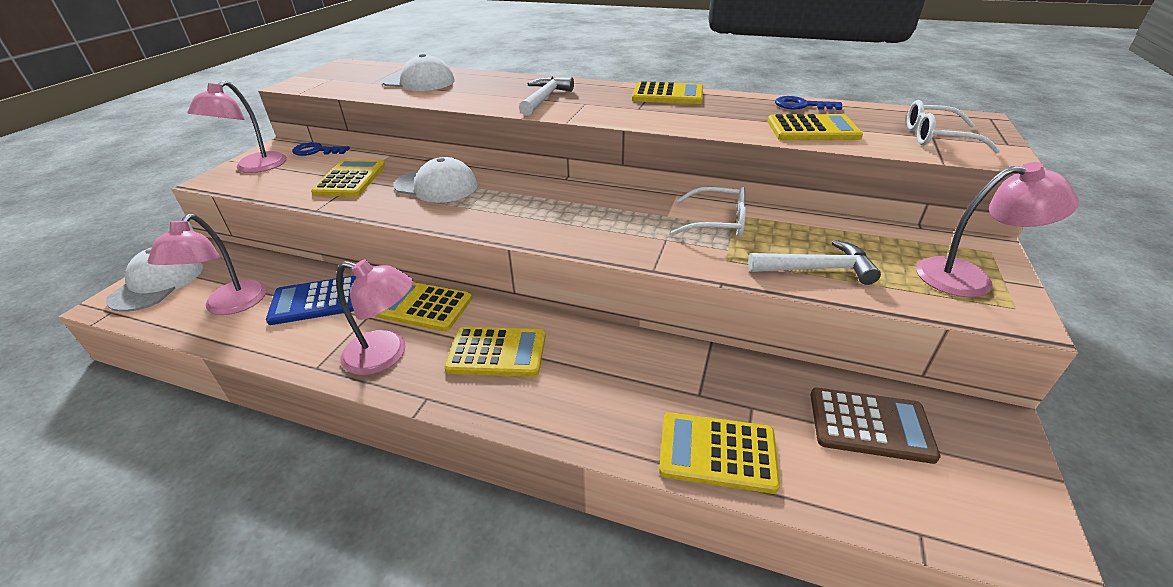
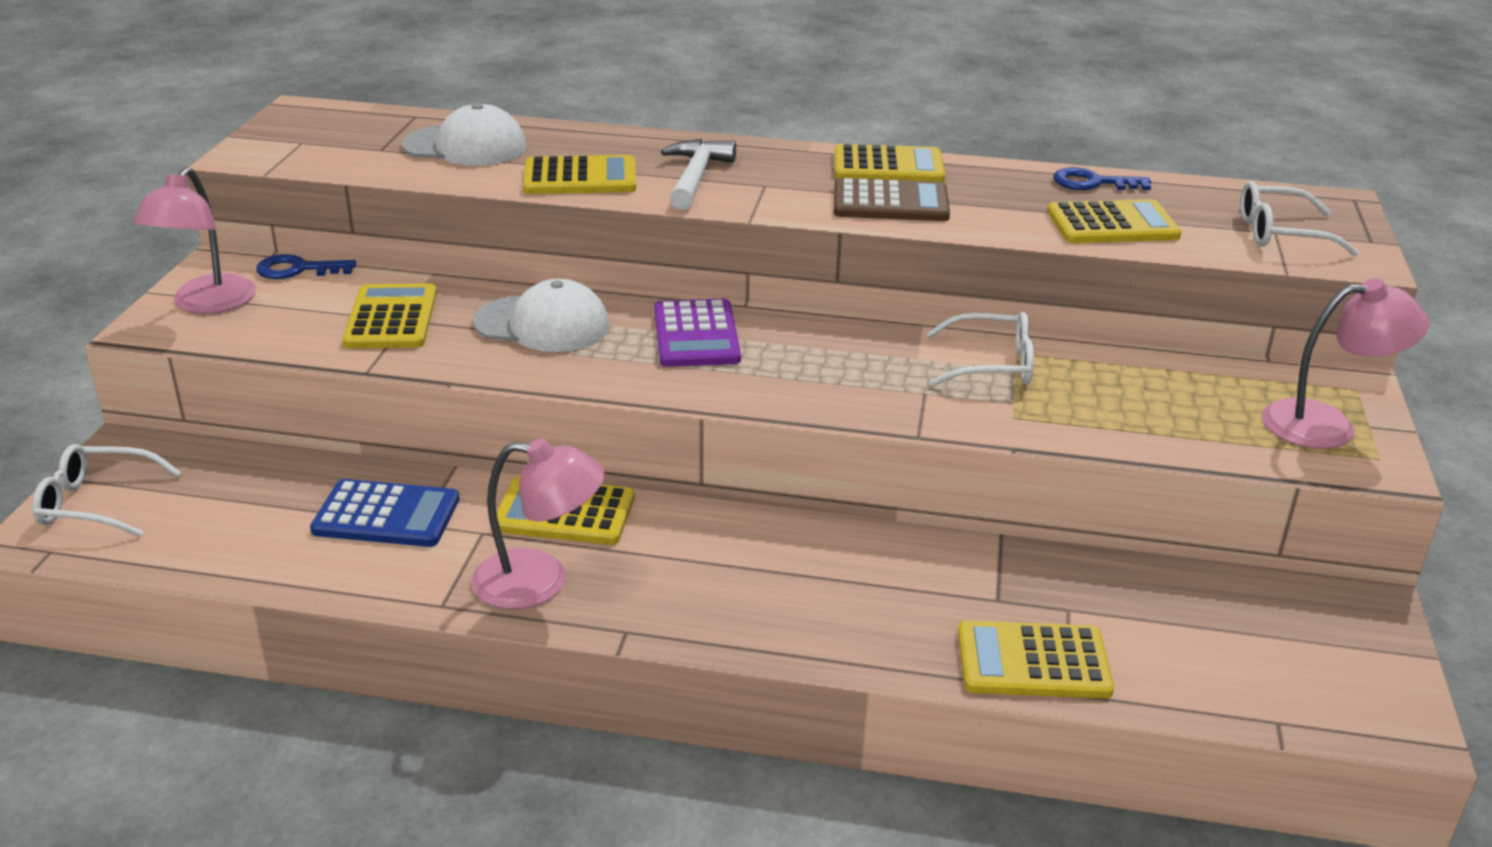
camera: 10 degrees left, 5 degrees down
(157, 283) = (97, 503): white cap -> white glasses
(229, 306) = (248, 530): pink lamp -> none
(316, 301) = (386, 515): blue calculator -> blue calculator turned 150 degrees counterclockwise
(497, 352) = (702, 567): yellow calculator -> yellow calculator (580, 177)
(527, 195) = (696, 335): none -> purple calculator
(817, 269) = (1135, 423): white hammer -> none
(870, 425) = (1217, 618): brown calculator -> brown calculator (890, 202)

